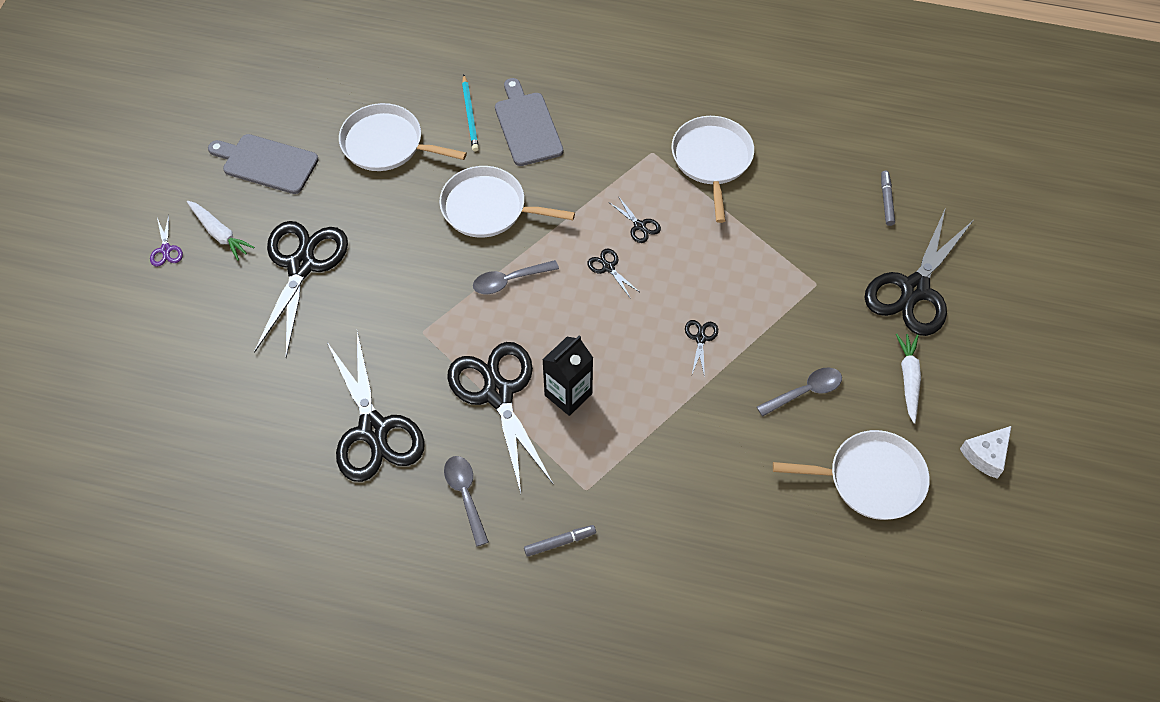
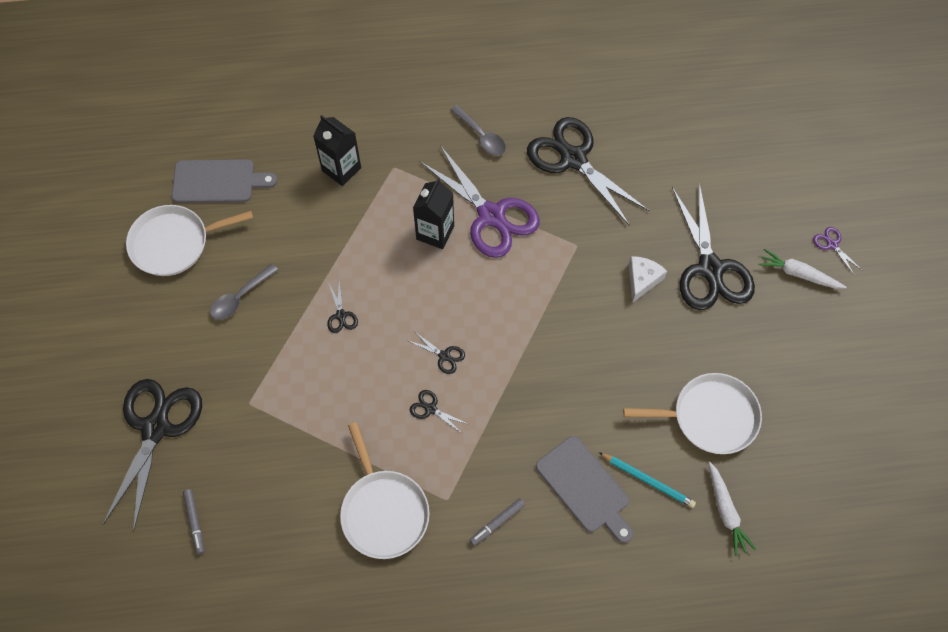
camera: 160 degrees right, 5 degrees up
(267, 163) = (807, 356): grey cutting board -> grey cutting board (218, 181)
(470, 115) = (648, 480): turquoise pencil -> turquoise pencil turned 150 degrees clockwise
(488, 208) = (578, 379): white pan -> none
(498, 393) = (491, 216): black scissors -> purple scissors
(509, 280) = (526, 314): grey spoon -> none
(560, 542) = (399, 127): grey marker -> grey marker (497, 523)
(649, 508) = (341, 169): none -> black carton
(908, 379) = (152, 337): white carrot -> white carrot (725, 511)
(986, 455) = (81, 291): white cheese -> white cheese (642, 280)

